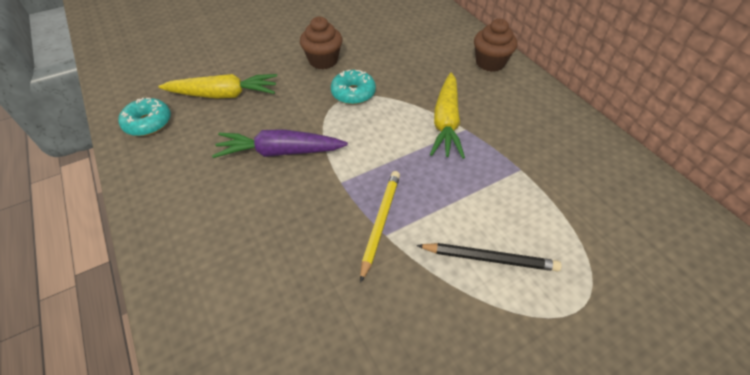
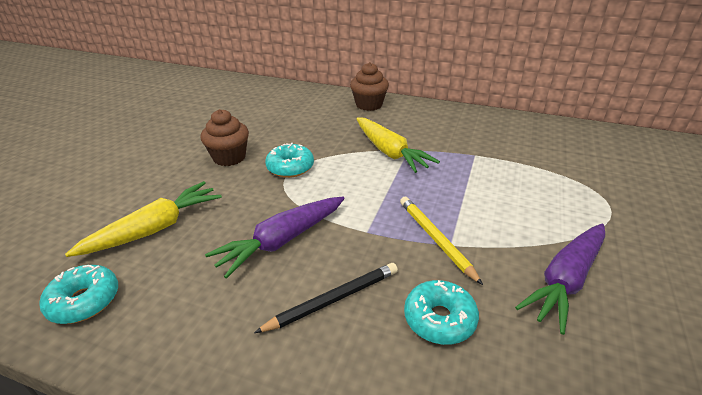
camera: 40 degrees left, 15 degrees down
(304, 282) = (439, 319): none -> turquoise donut
(434, 331) = (566, 280): none -> purple carrot
(490, 259) = (532, 214): black pencil -> black pencil (334, 300)

